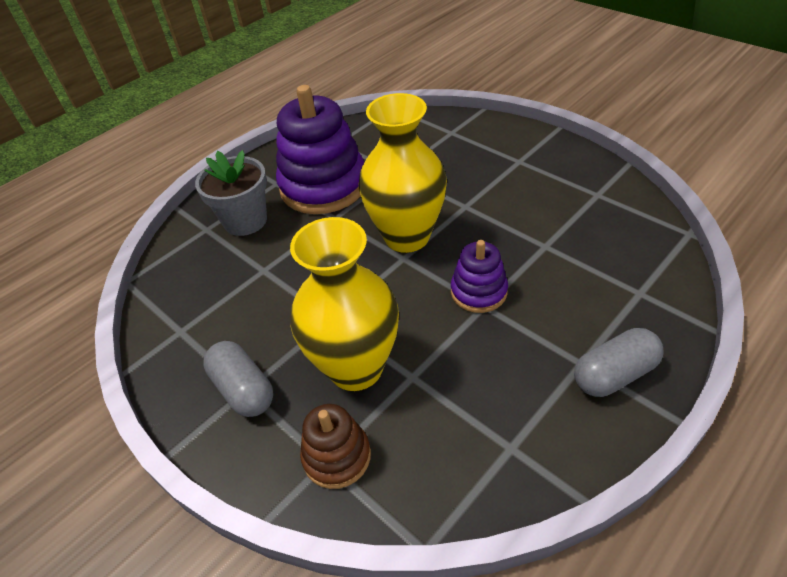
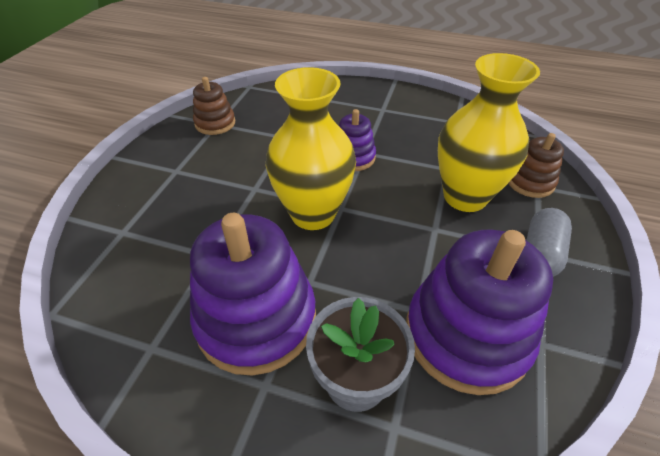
camera: 120 degrees left, 0 degrees up
(223, 288) = (466, 335): none -> purple stacking toy
(598, 193) = (215, 123): none -> brown stacking toy
(614, 374) = (382, 98): grey capsule -> none

